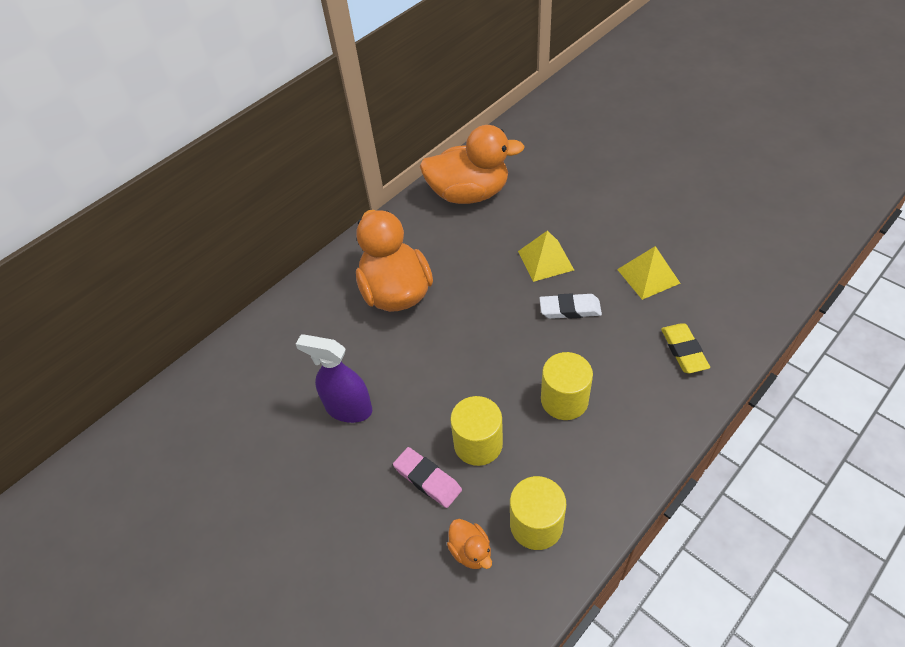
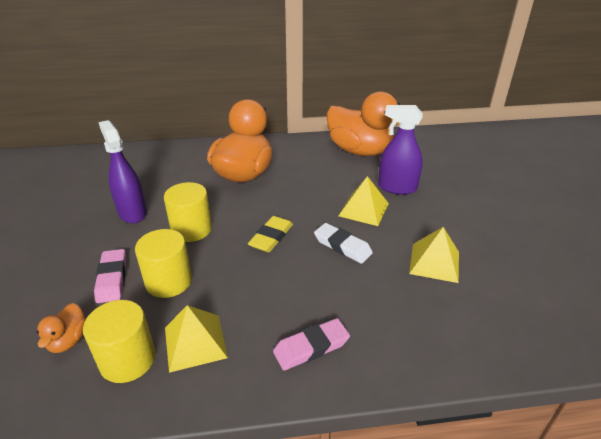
camera: 35 degrees right, 15 degrees down
(546, 218) = (397, 188): none -> purple spray bottle
(564, 400) = (260, 297): yellow cylinder -> yellow cylinder (191, 229)
(565, 472) = (195, 342): none -> yellow pyramid
(644, 410) = (311, 347): none -> pink eraser
(683, 351) = (401, 330): yellow eraser -> yellow eraser (271, 237)

